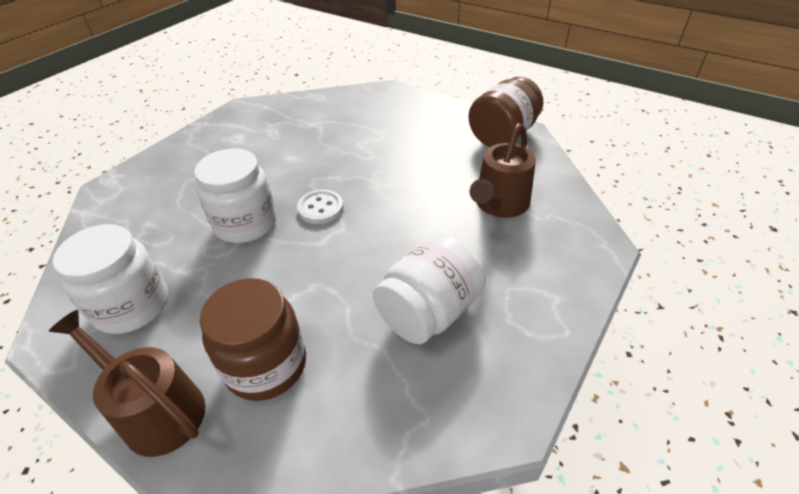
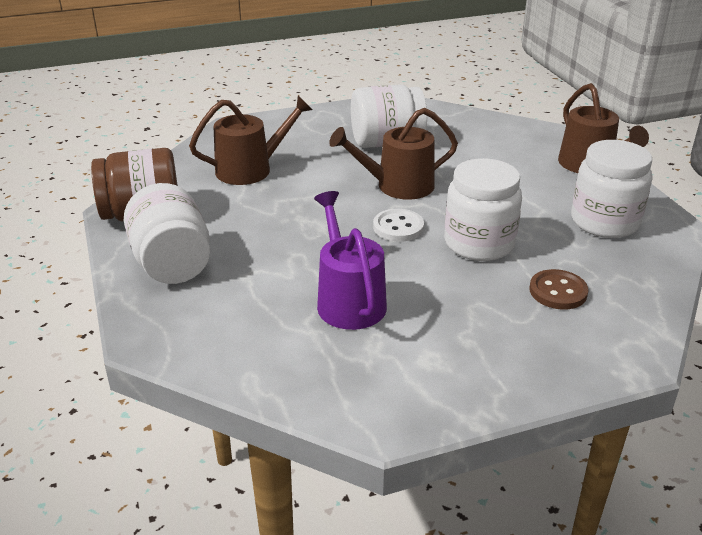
camera: 145 degrees left, 10 degrees down
(167, 210) = (558, 291): none -> brown button
(266, 365) = (511, 158): brown jar -> none
(307, 145) = (348, 300): none -> purple watering can
(358, 251) = (398, 186): none -> brown watering can
(433, 120) = (172, 264): none -> white jar

